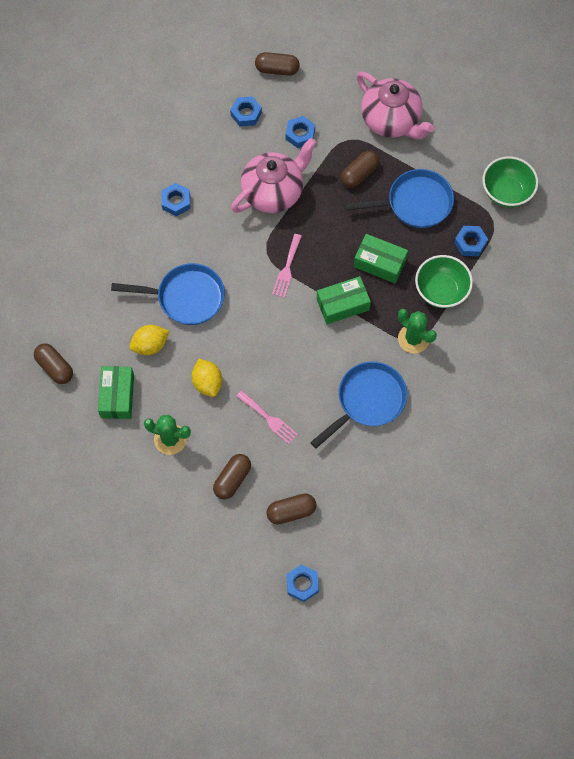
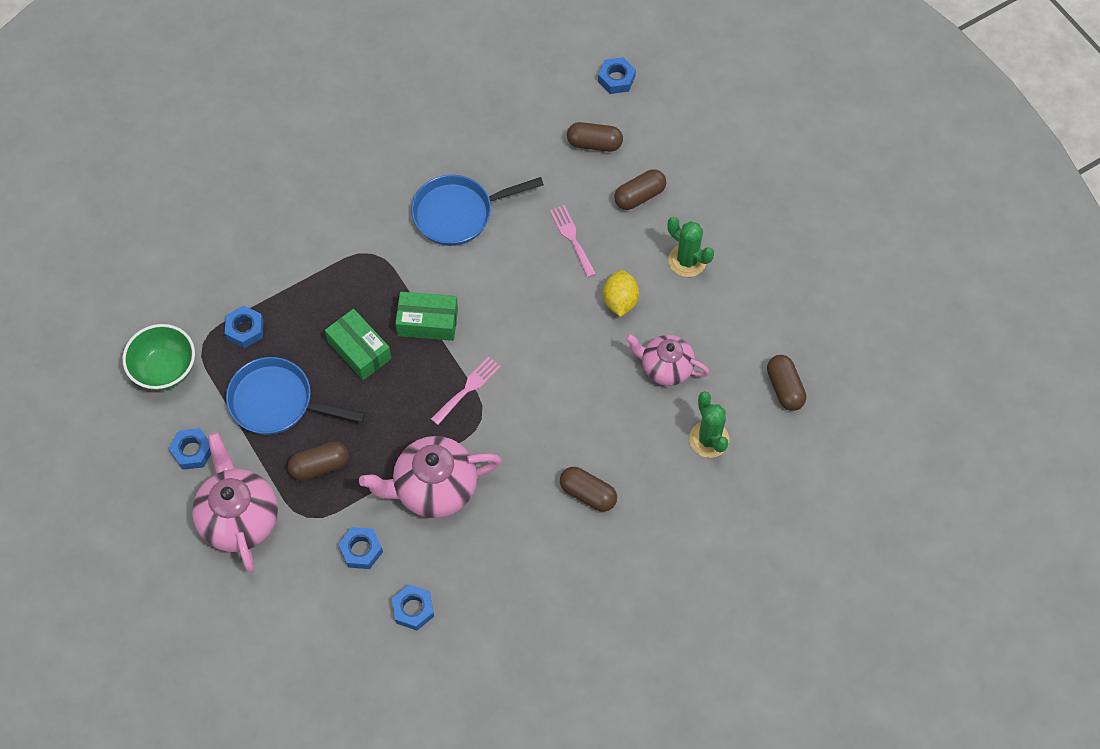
camera: 155 degrees left, 5 degrees down
(117, 396) = (726, 328): green box -> none
(150, 345) = (665, 368): yellow lemon -> pink teapot
(176, 202) = (558, 527): blue nut -> blue nut (192, 451)
(186, 297) = (600, 405): blue pan -> none
(277, 69) = (340, 656): brown capsule -> brown capsule (588, 494)
(413, 339) = (372, 254): green cactus -> green cactus (709, 439)
(441, 291) = (311, 291): green bowl -> none

